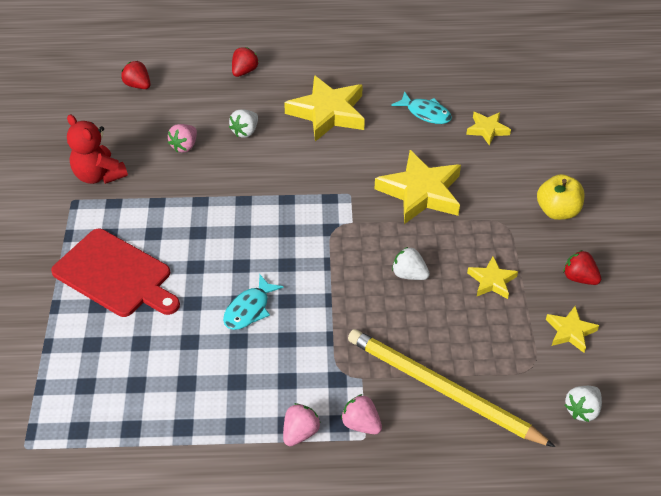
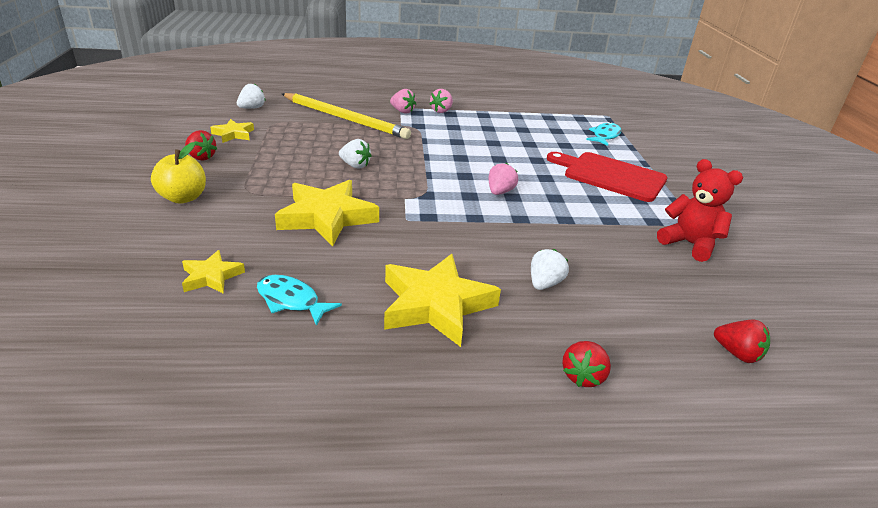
camera: 175 degrees right, 15 degrees down
(184, 146) = (613, 269): pink strawberry -> pink strawberry (500, 192)
(249, 309) = (490, 155): turquoise fish -> turquoise fish (605, 136)
(491, 281) = (282, 159): yellow star -> none

